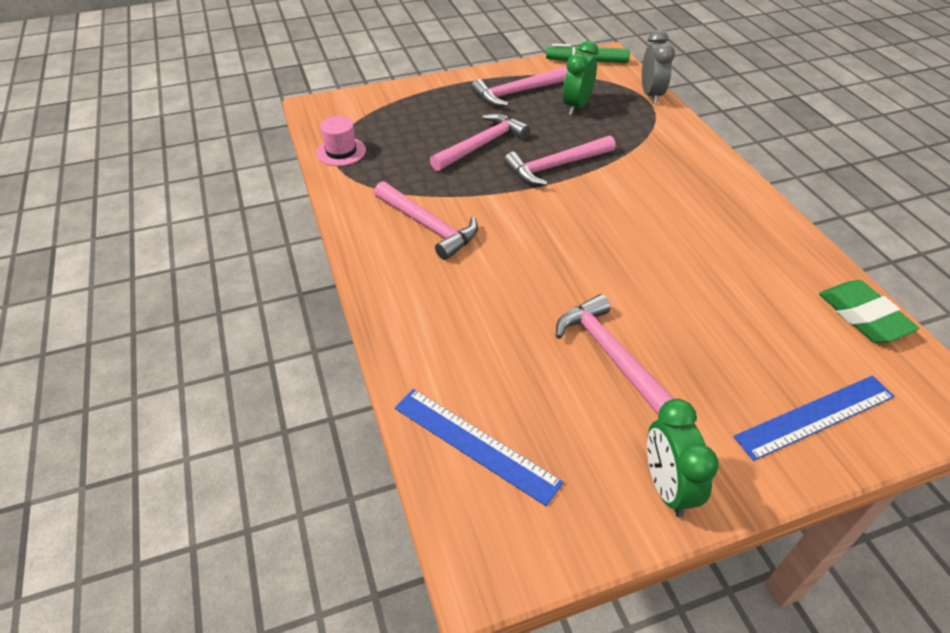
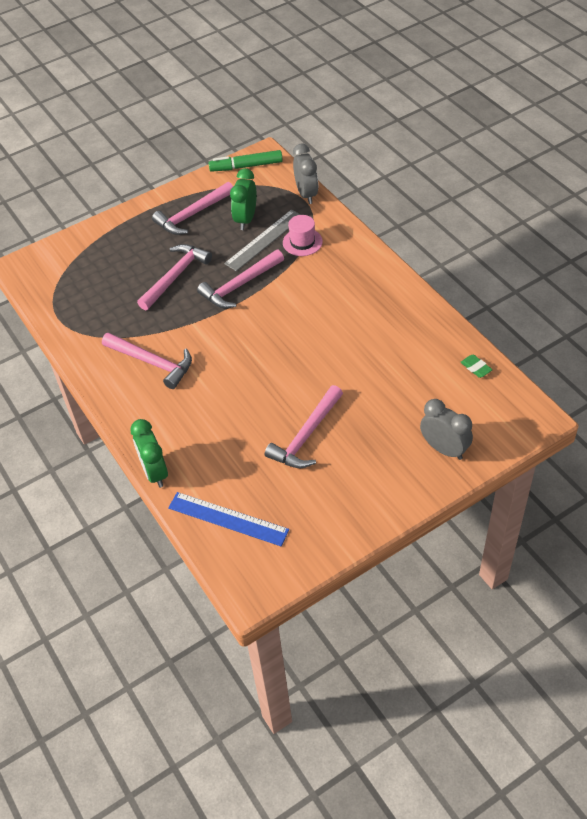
camera: 10 degrees left, 5 degrees up
(341, 151) = (60, 308): pink hat -> pink hat (302, 242)
(594, 128) = (264, 240): none -> grey ruler
(610, 354) = (306, 436): pink hammer -> pink hammer turned 105 degrees counterclockwise
(667, 487) = (354, 516): green clock -> green clock (155, 472)
(815, 416) = (444, 449): blue ruler -> grey clock
(863, 316) = (476, 368): green eraser -> green eraser, size x0.51

